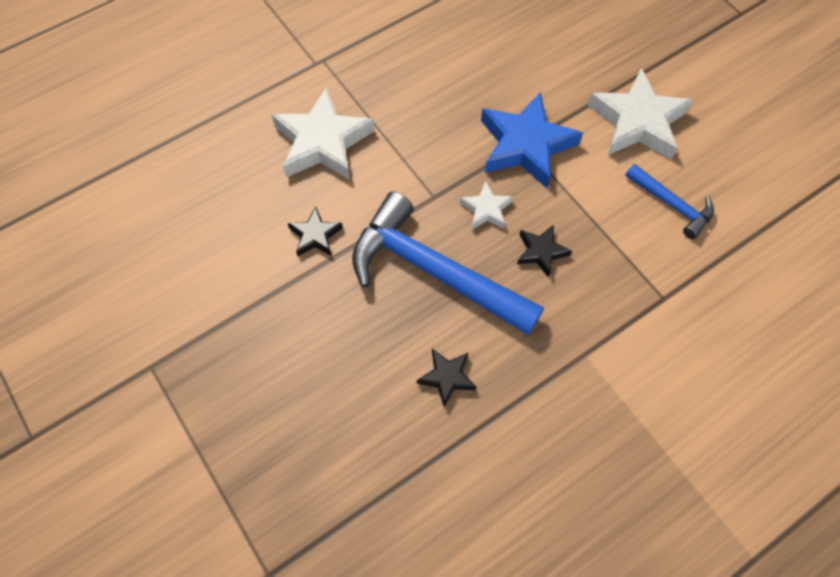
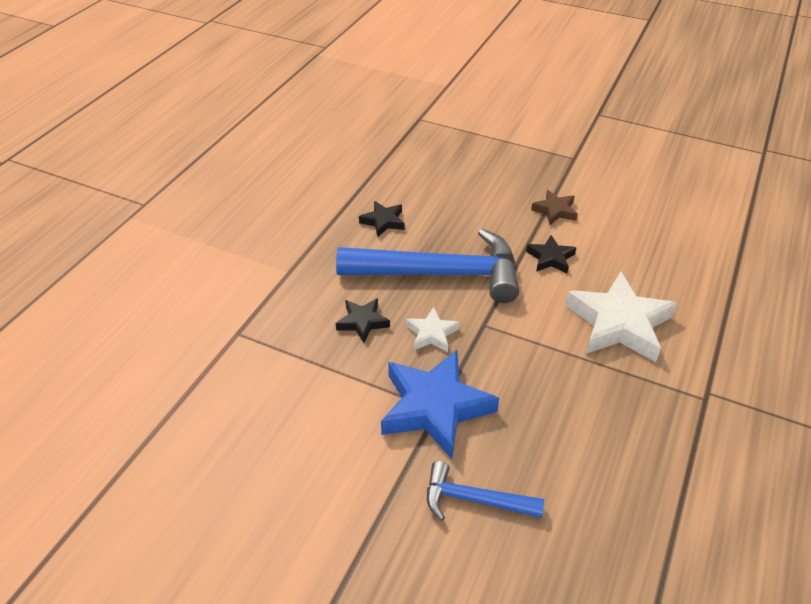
camera: 150 degrees right, 20 degrees down
(253, 294) = (555, 211): none -> brown star
(637, 122) = (328, 493): white star -> none
(672, 204) = (256, 416): blue hammer -> blue hammer (474, 500)

